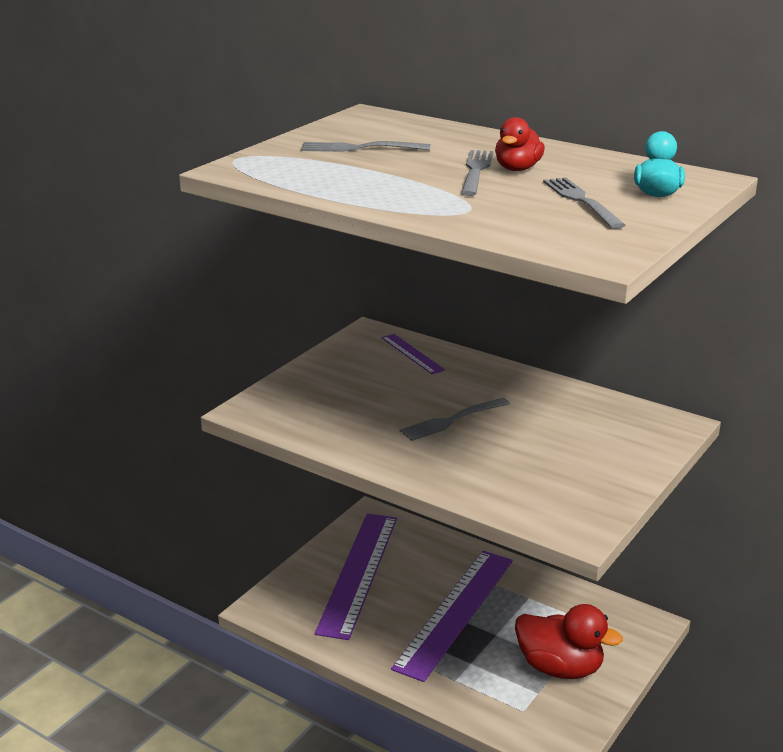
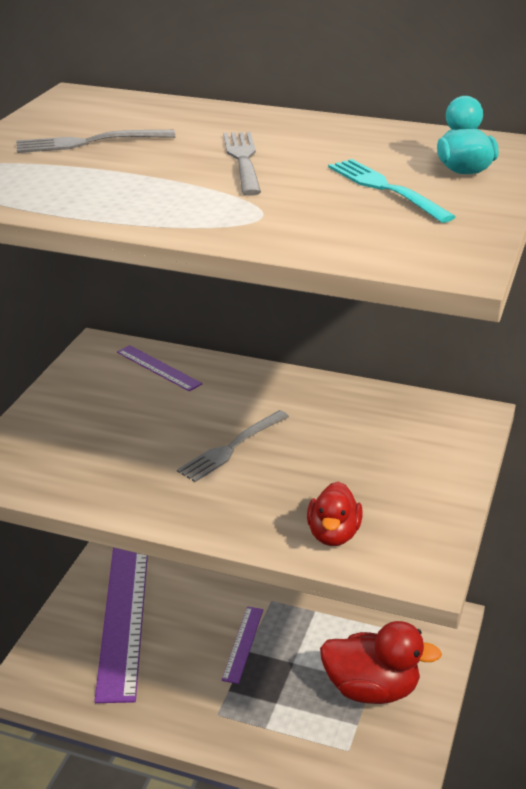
camera: 15 degrees left, 5 degrees up
(455, 612) = (243, 644): purple ruler -> purple ruler, size x0.45
(517, 169) = (289, 153): red duck -> red duck (333, 534)
(581, 201) = (385, 189): grey fork -> turquoise fork

